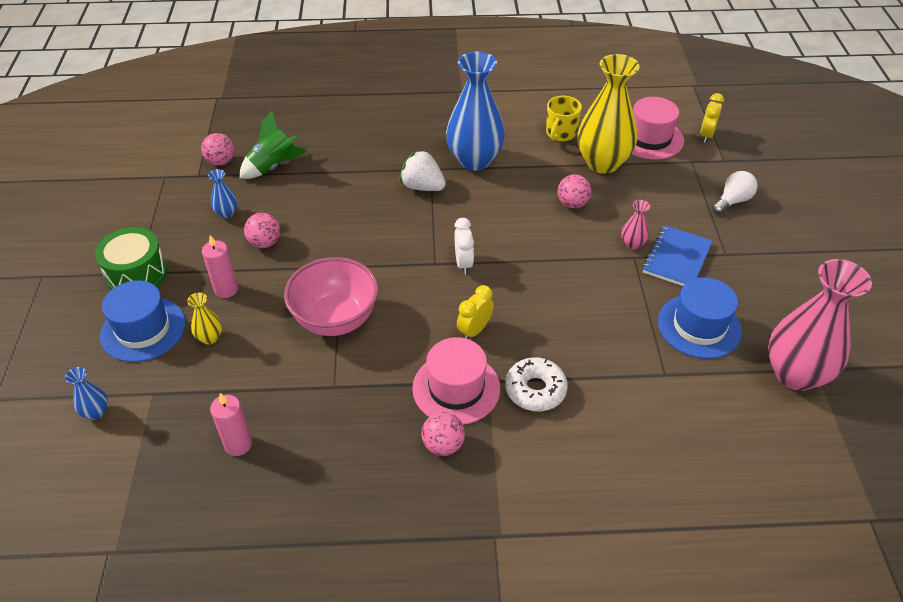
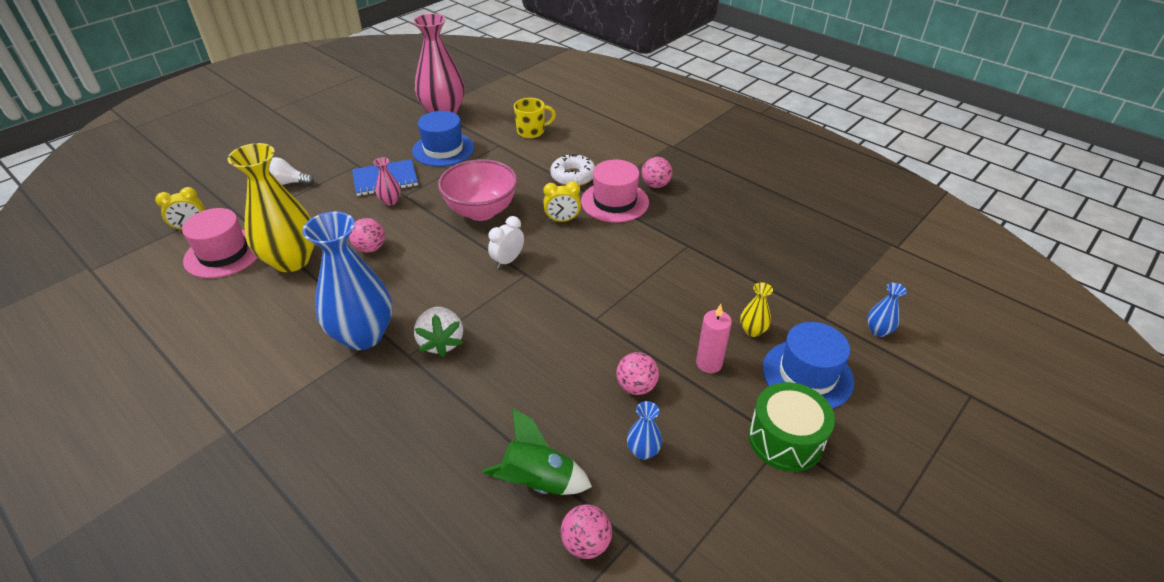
camera: 135 degrees left, 5 degrees down
(238, 444) = (779, 252): pink candle -> none
(335, 319) = (643, 283): pink bowl -> pink bowl (481, 211)
(560, 133) = (261, 307): yellow mug -> yellow mug (531, 131)

